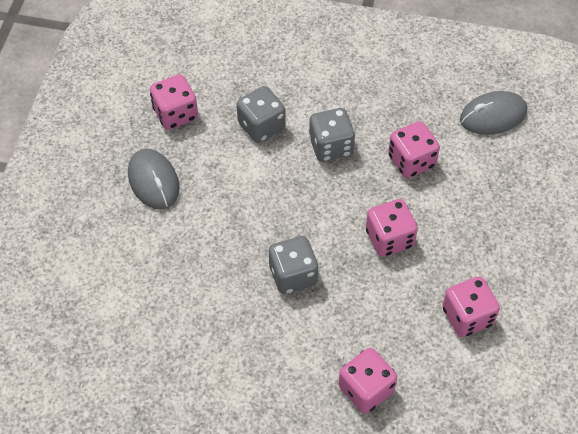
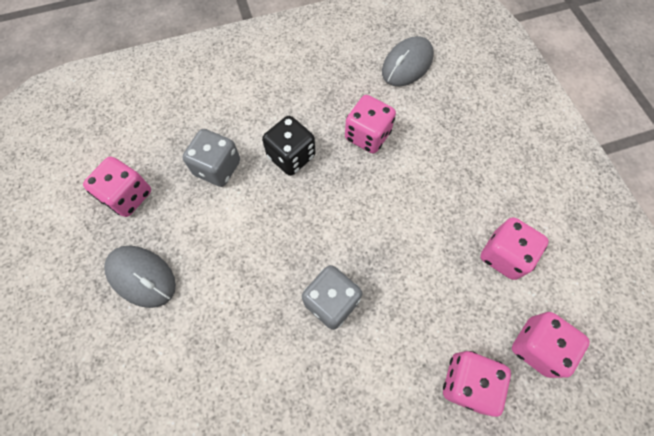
camera: 30 degrees left, 10 degrees up
(331, 146) = (291, 156): grey dice -> black dice
(389, 238) = (394, 217): pink dice -> pink dice (537, 346)

